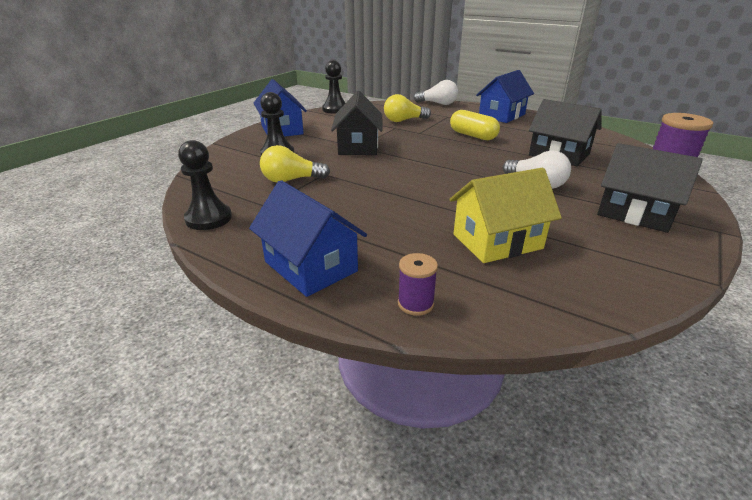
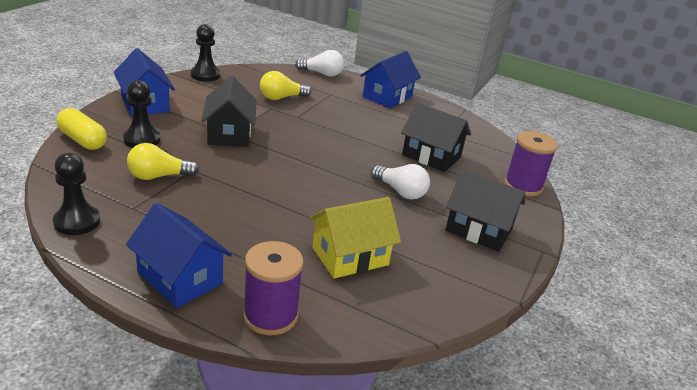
camera: 10 degrees left, 0 degrees up
(415, 304) = (270, 316): purple spool -> purple spool, size x1.80
(473, 135) = (351, 125): yellow capsule -> yellow capsule (83, 140)

